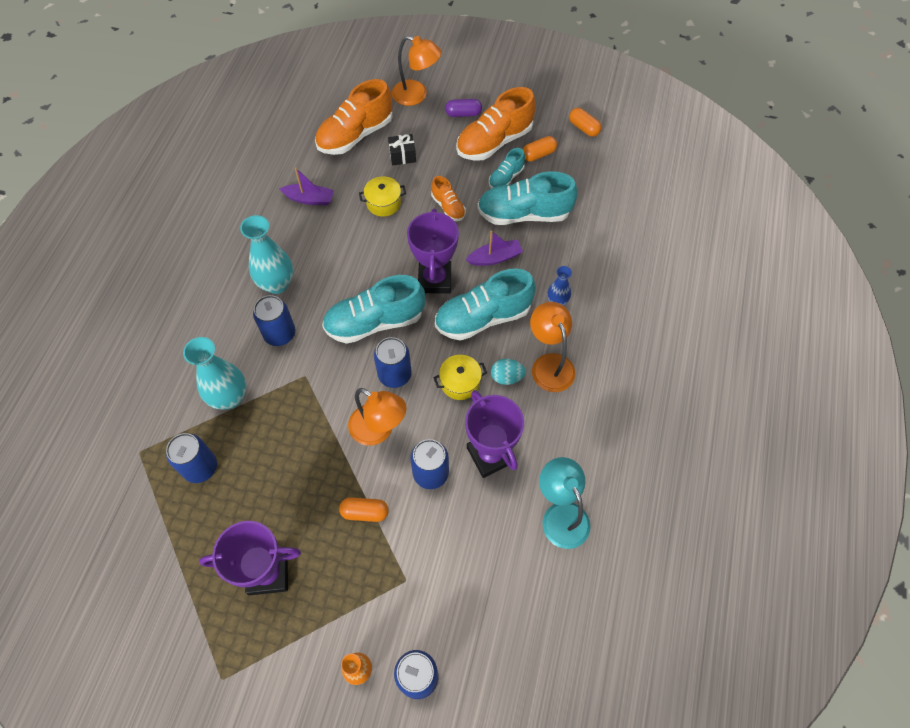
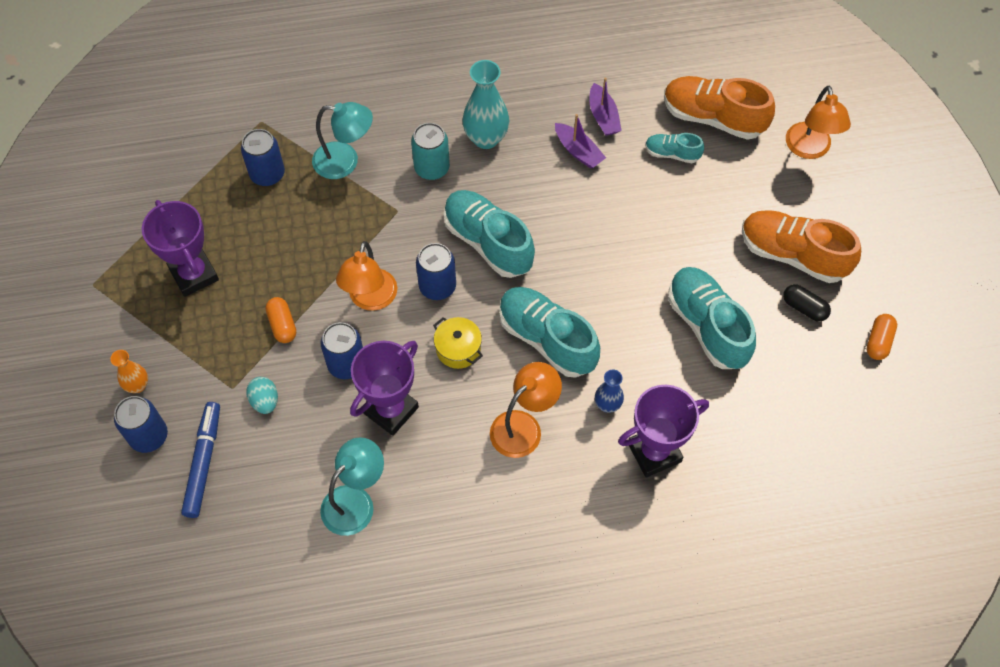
camera: 65 degrees right, 0 degrees up
(230, 397) = (345, 161): turquoise vase -> turquoise lamp
(280, 334) = (432, 168): blue can -> turquoise can
(383, 203) = (638, 184): yellow pot -> none
(402, 156) = (713, 174): black gift -> none
(434, 280) = (569, 274): purple trophy -> purple trophy (654, 452)
(448, 207) = (671, 247): orange shoe -> none
(463, 114) = (813, 207): purple capsule -> none
(468, 633) = (203, 462): none -> blue marker
(495, 258) = (630, 320): purple boat -> purple boat (578, 151)
(506, 178) = (747, 287): turquoise shoe -> turquoise shoe (672, 154)
(506, 377) = (486, 390): turquoise egg -> turquoise egg (265, 401)
(538, 154) = (804, 308): orange capsule -> black capsule

